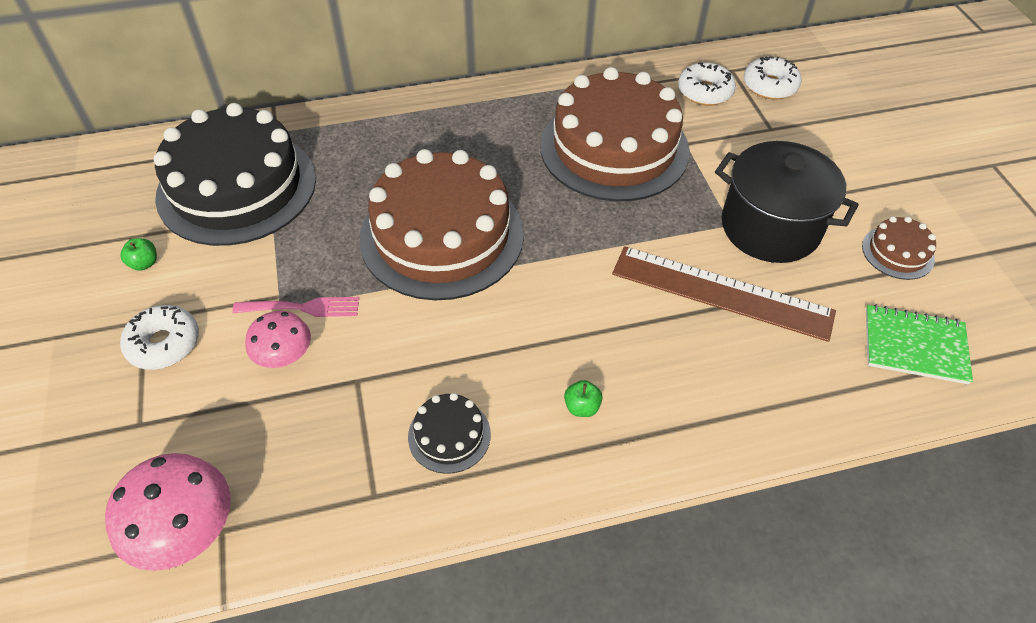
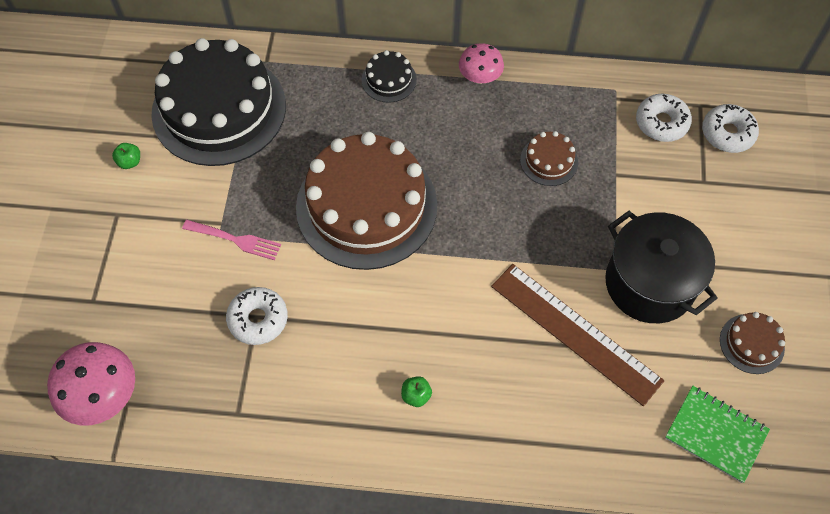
camera: 20 degrees right, 10 degrees up
(164, 344) = (126, 239): white donut -> white donut (258, 319)
(284, 356) = (209, 278): pink mushroom -> pink mushroom (480, 77)
(449, 435) = (307, 385): black cake -> black cake (389, 80)
(614, 148) = (549, 161): brown cake -> brown cake, size x0.42

